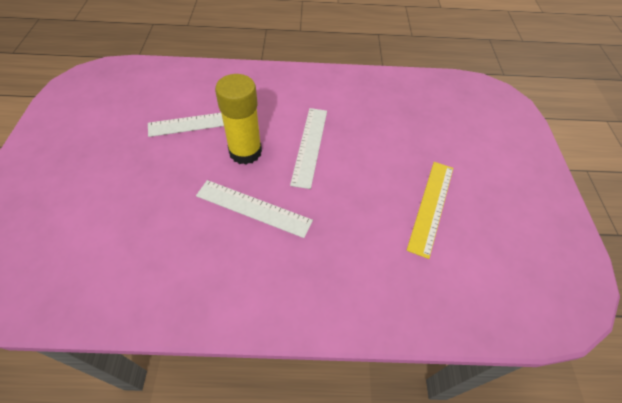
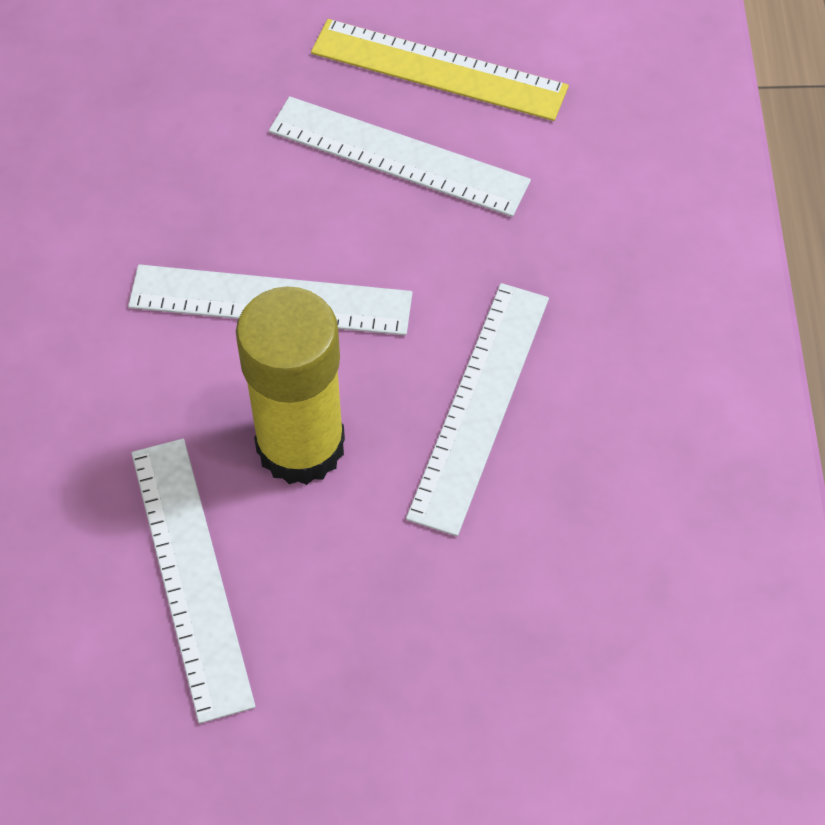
camera: 90 degrees left, 5 degrees up
(380, 188) = (398, 157): none -> white ruler

